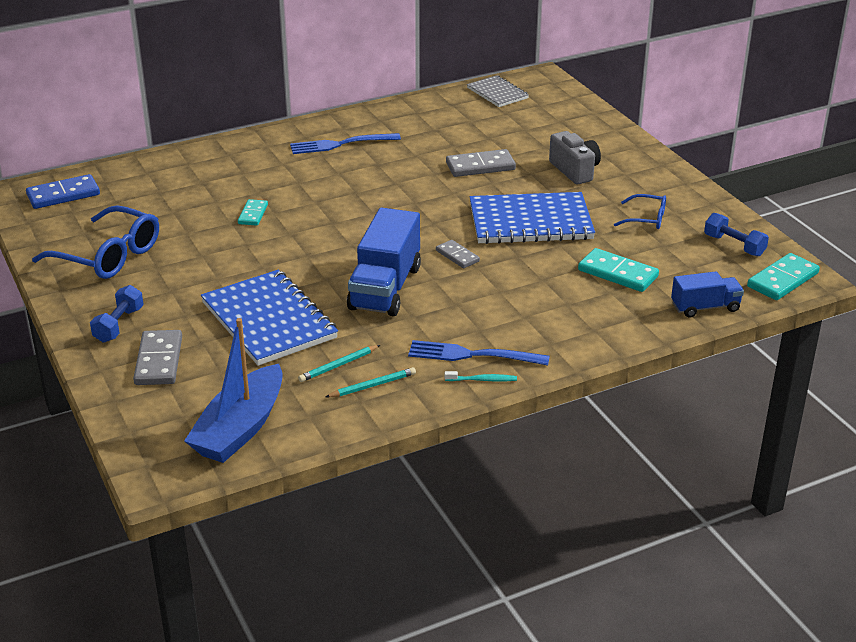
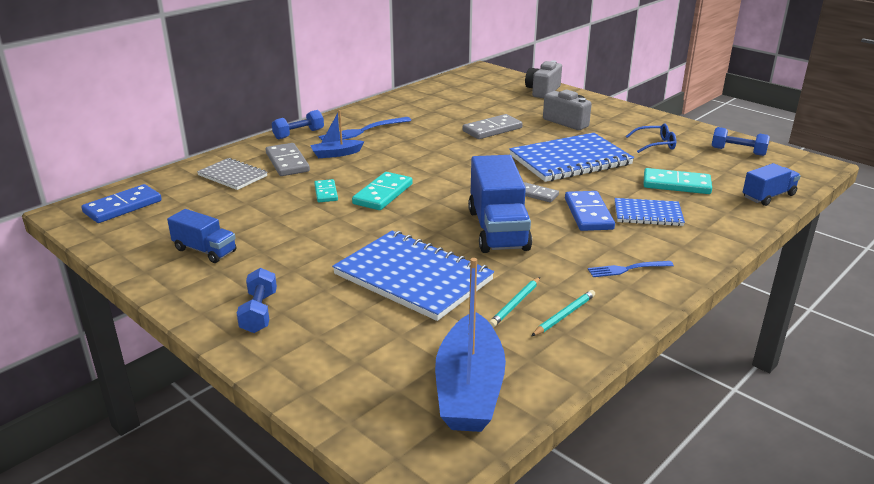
camera: 20 degrees left, 5 degrees down
(108, 256) = (205, 250): blue glasses -> blue truck
(158, 361) = (328, 339): grey domino -> grey domino (287, 162)
(273, 137) = (299, 134): none -> blue dumbbell
(294, 169) = (336, 154): none -> blue boat
(472, 355) = (627, 269): blue fork -> blue fork, size x0.63
(482, 380) = (657, 288): turquoise toothbrush -> none
(490, 289) = (588, 214): none -> blue domino
(497, 93) = (459, 83): grey notebook -> grey notebook (232, 176)
(551, 301) = (648, 214): none -> blue notebook
(585, 121) = (542, 91): none -> grey camera
(783, 280) = (799, 168): turquoise domino -> turquoise domino (383, 194)

